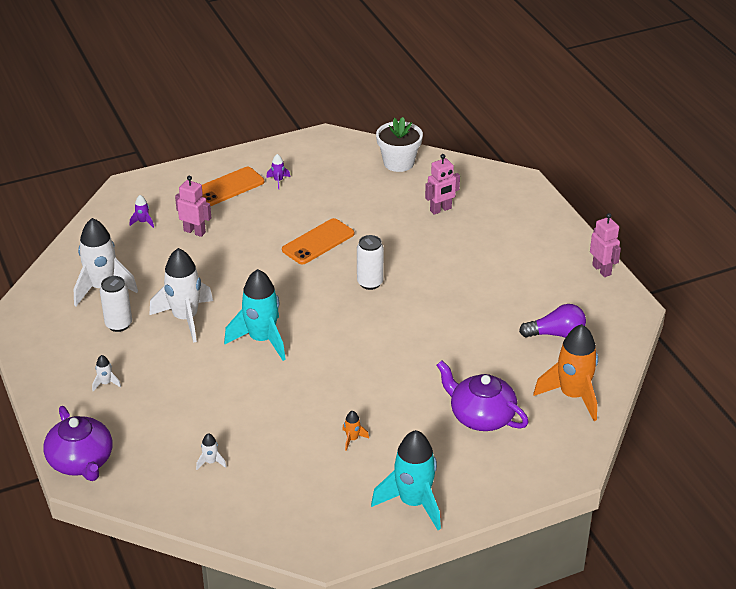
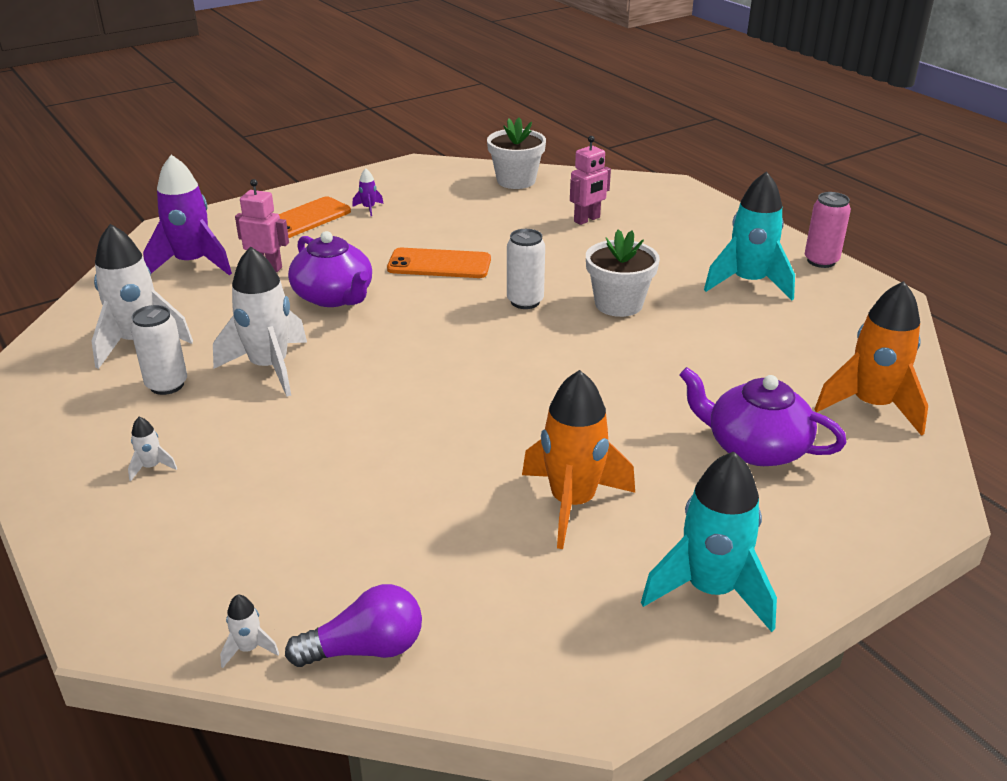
camera: 10 degrees left, 5 degrees down
(81, 461) = (114, 595): purple teapot -> purple teapot (334, 296)
(143, 222) = (192, 264): purple rocket -> purple rocket, size x2.43
(211, 462) = (346, 567): white rocket -> white rocket (249, 649)
(262, 340) = (390, 383): turquoise rocket -> turquoise rocket (748, 283)
(318, 242) = (439, 264): orange phone -> orange phone turned 60 degrees clockwise
(352, 439) = (572, 503): orange rocket -> orange rocket, size x2.43
(435, 292) = (618, 304): none -> white flower pot
(556, 334) = (804, 334): purple light bulb -> purple light bulb (366, 648)
(602, 270) = (821, 261): pink robot -> pink can

